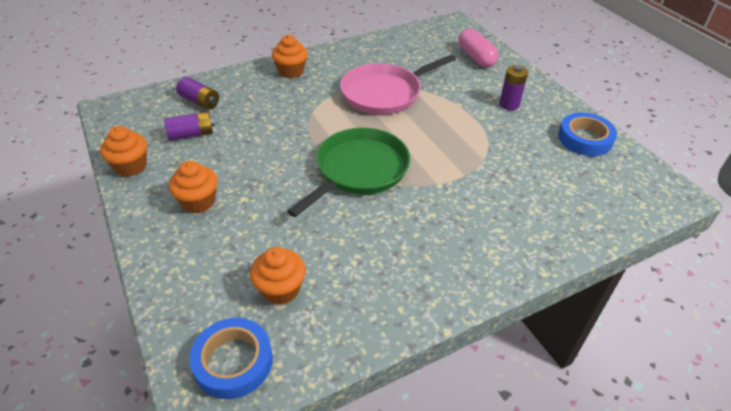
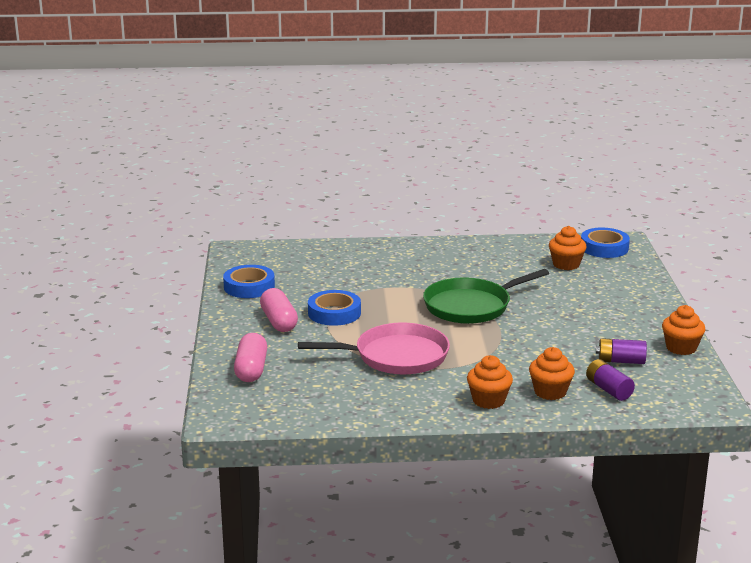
camera: 155 degrees left, 20 degrees down
(198, 202) = (618, 314): orange cupcake -> orange cupcake (550, 392)
(475, 126) = (334, 313): none -> blue tape
(509, 104) = (279, 321): purple battery -> pink capsule

